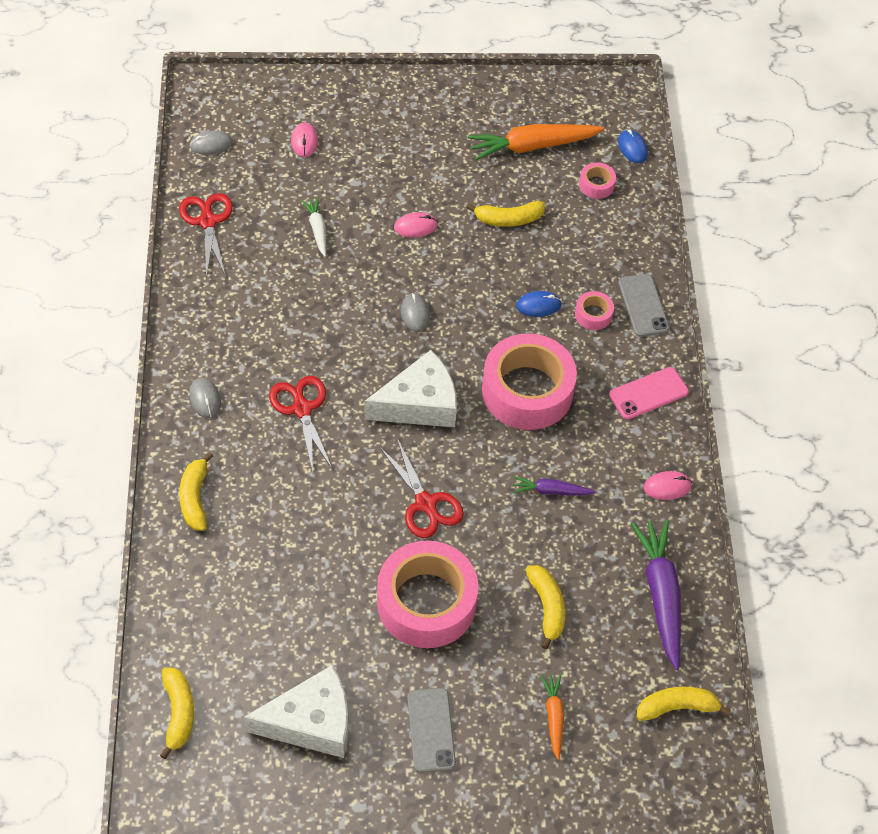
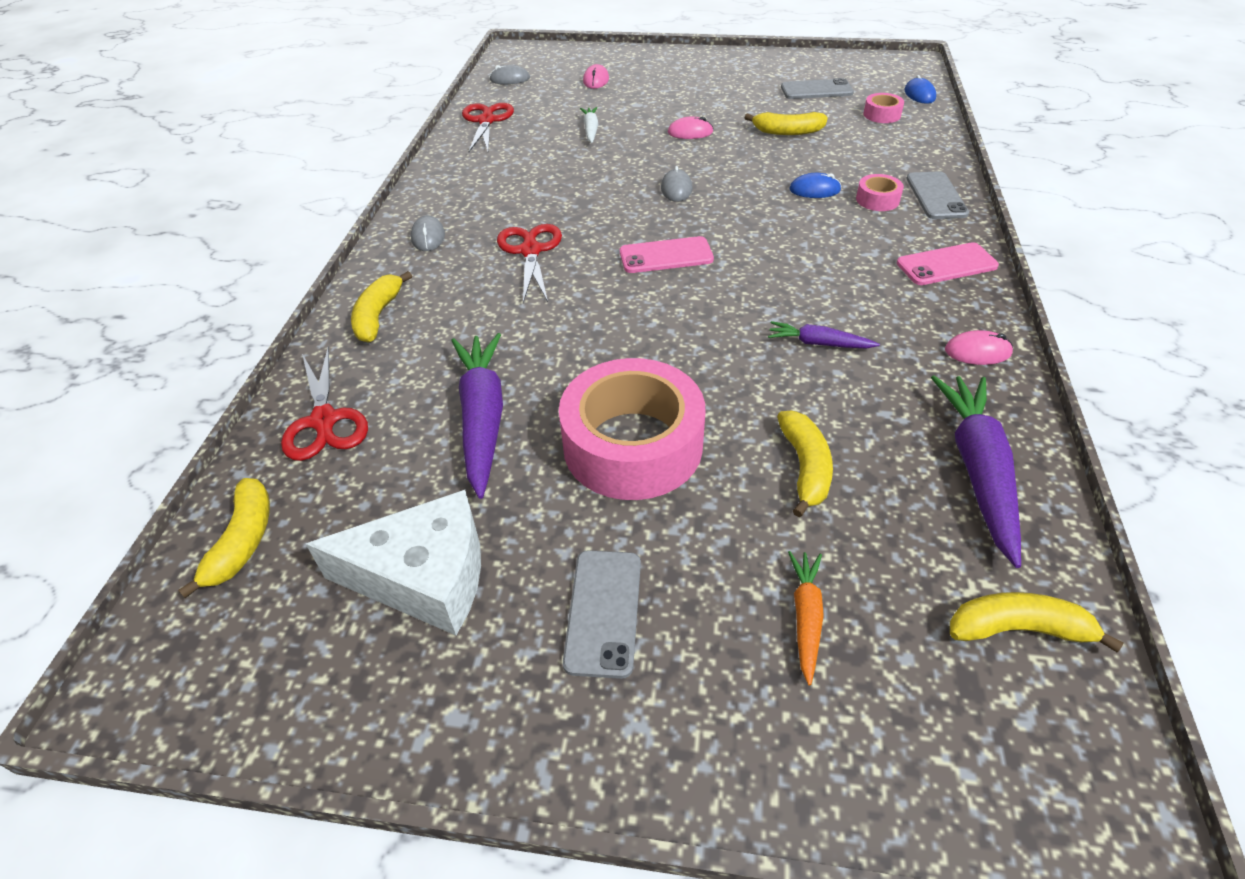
camera: 15 degrees right, 10 degrees down
(312, 591) = (482, 418): none -> purple carrot
(419, 404) = (666, 256): white cheese -> pink phone
(425, 503) = (654, 342): red scissors -> red scissors (324, 421)
(527, 391) = (795, 253): pink tape -> none
(532, 146) = (816, 90): orange carrot -> grey phone

